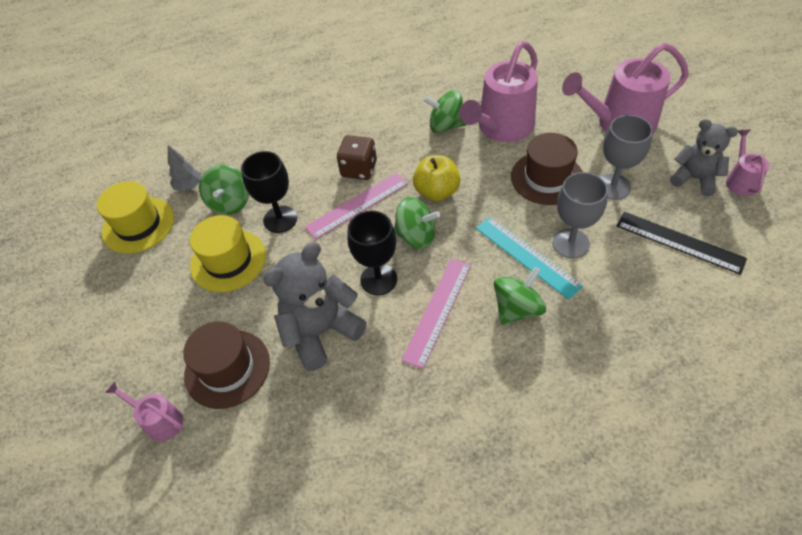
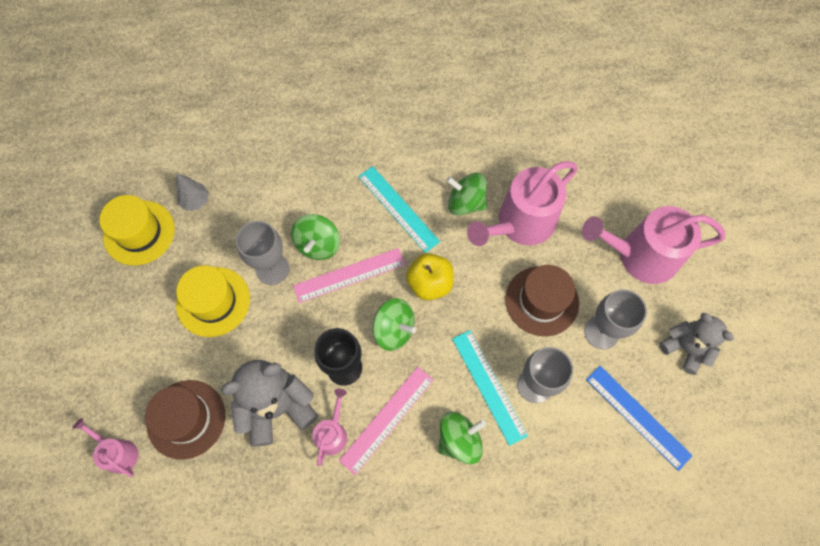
camera: 10 degrees right, 15 degrees up
(230, 203) = (230, 233): green spinning top -> green spinning top (318, 245)
(280, 219) = (272, 269): black goblet -> grey goblet
(359, 169) = (363, 231): brown dice -> none
(385, 145) = (398, 208): none -> turquoise ruler
(679, 242) = (637, 417): black ruler -> blue ruler
(740, 181) = (728, 365): pink watering can -> pink watering can (332, 433)

